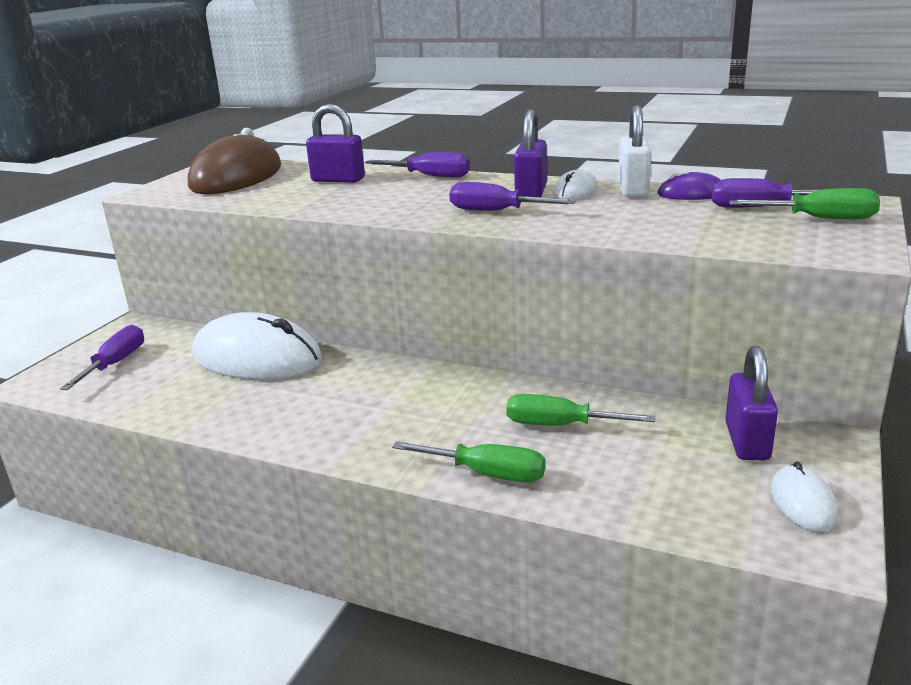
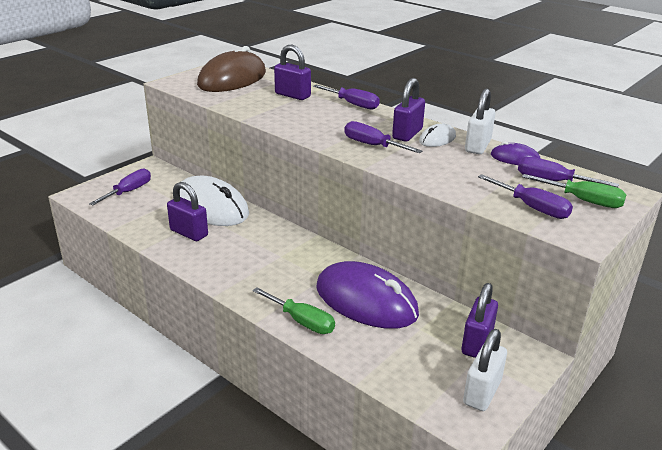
camera: 15 degrees right, 5 degrees up
(242, 397) = (189, 233): none -> purple padlock
(560, 425) = (366, 301): green screwdriver -> purple mouse
(767, 236) = (532, 208): none -> purple screwdriver
(802, 502) = (482, 392): white mouse -> white padlock

